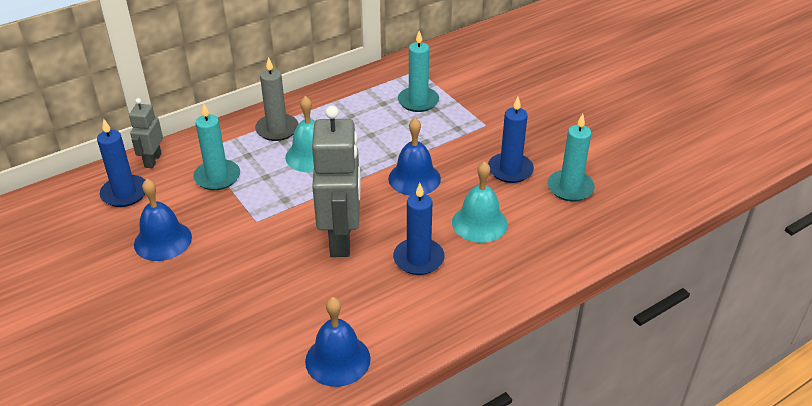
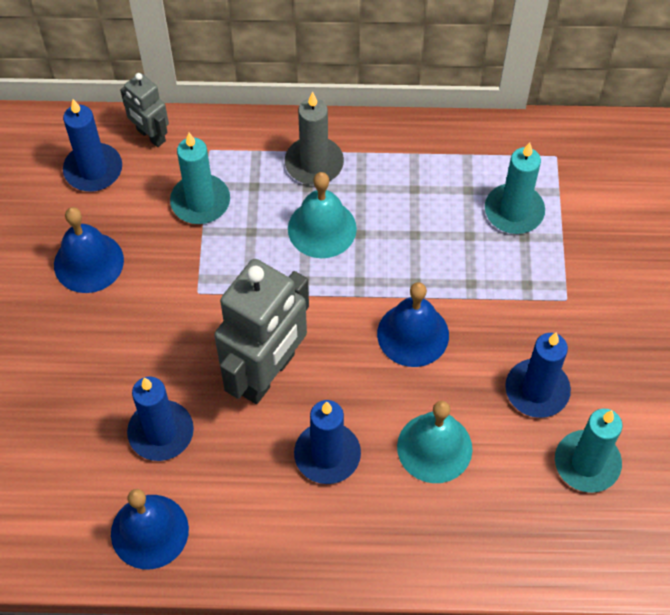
camera: 35 degrees right, 20 degrees up
(152, 160) = (150, 135): grey robot -> grey robot turned 90 degrees counterclockwise
(296, 303) = (161, 432): none -> blue candle

